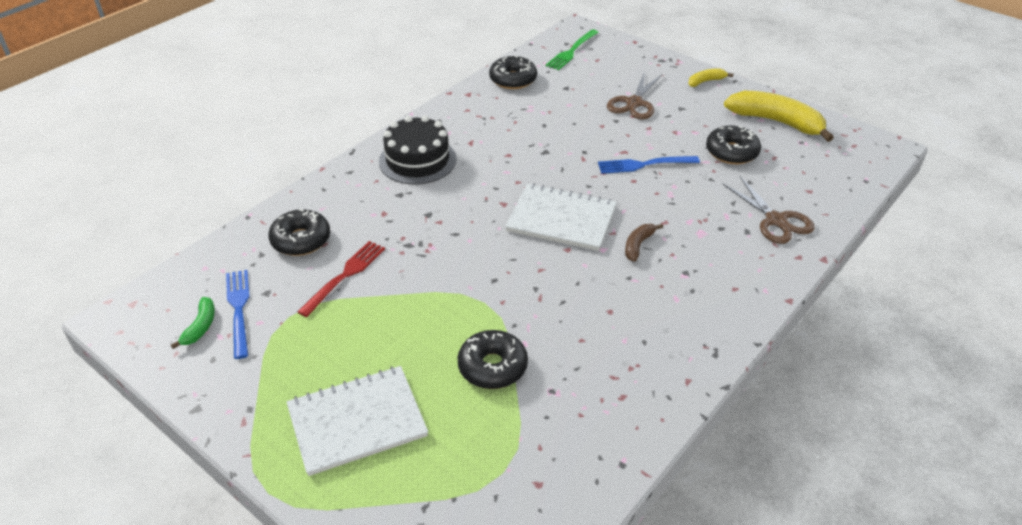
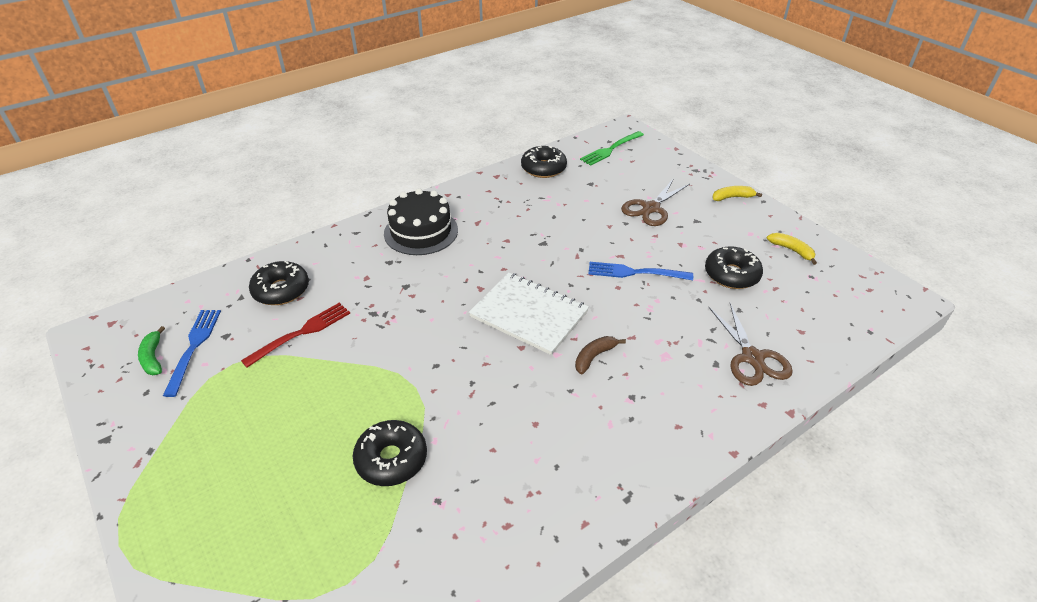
camera: 15 degrees right, 0 degrees up
(200, 327) = (153, 357): green banana -> green banana turned 135 degrees clockwise
(357, 421) = (236, 488): white notebook -> none
(776, 122) = (792, 250): yellow banana -> yellow banana, size x0.48

